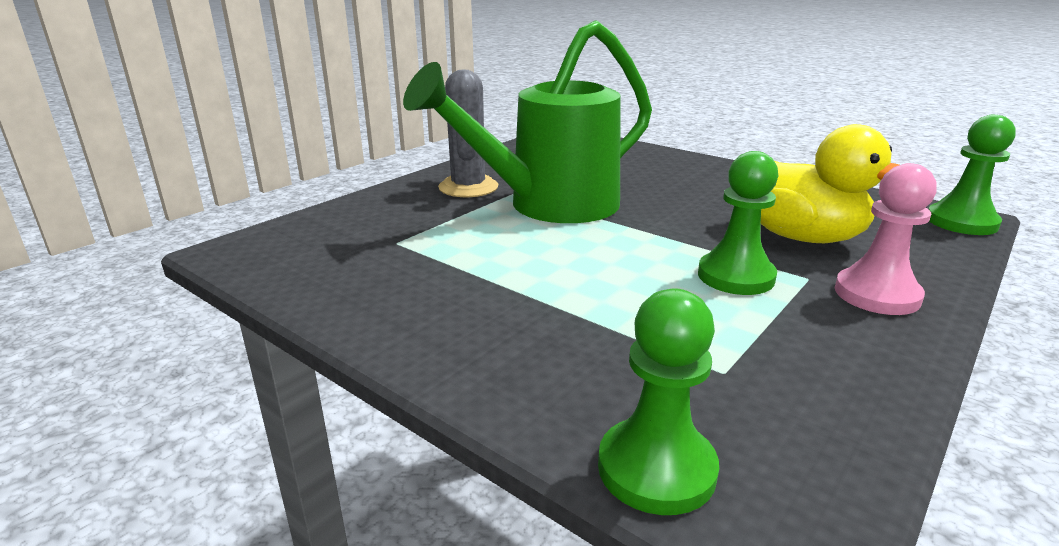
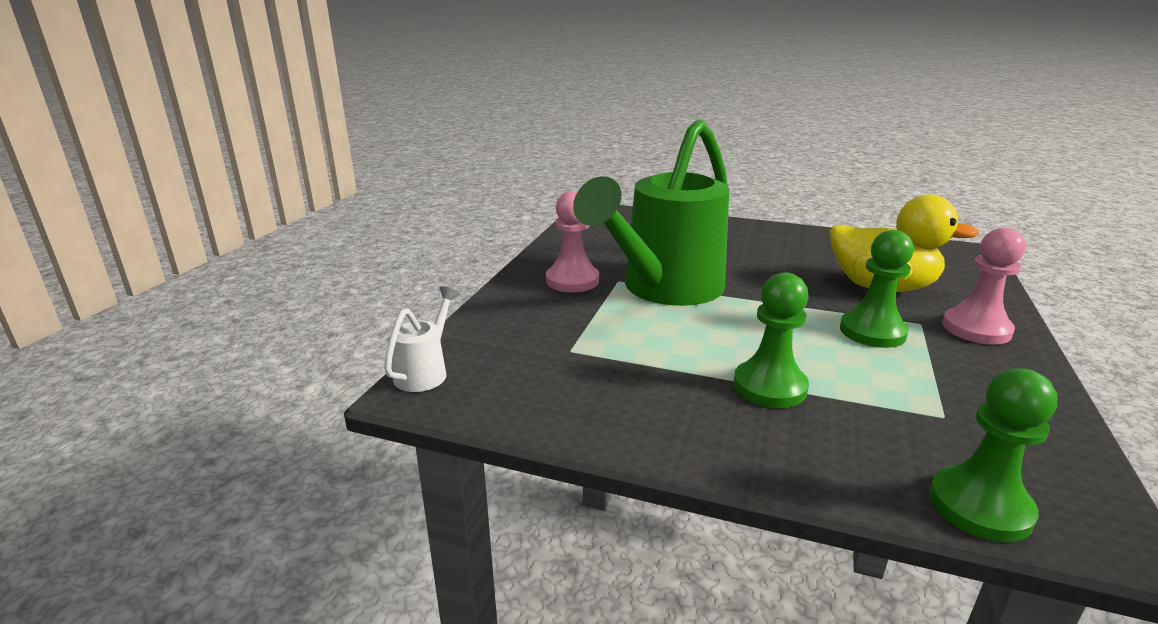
camera: 20 degrees left, 0 degrees up
(254, 238) = (425, 372): none -> white watering can
(468, 187) = (572, 280): grey cactus -> pink pawn
(961, 222) = (970, 256): green pawn -> green pawn (769, 387)

